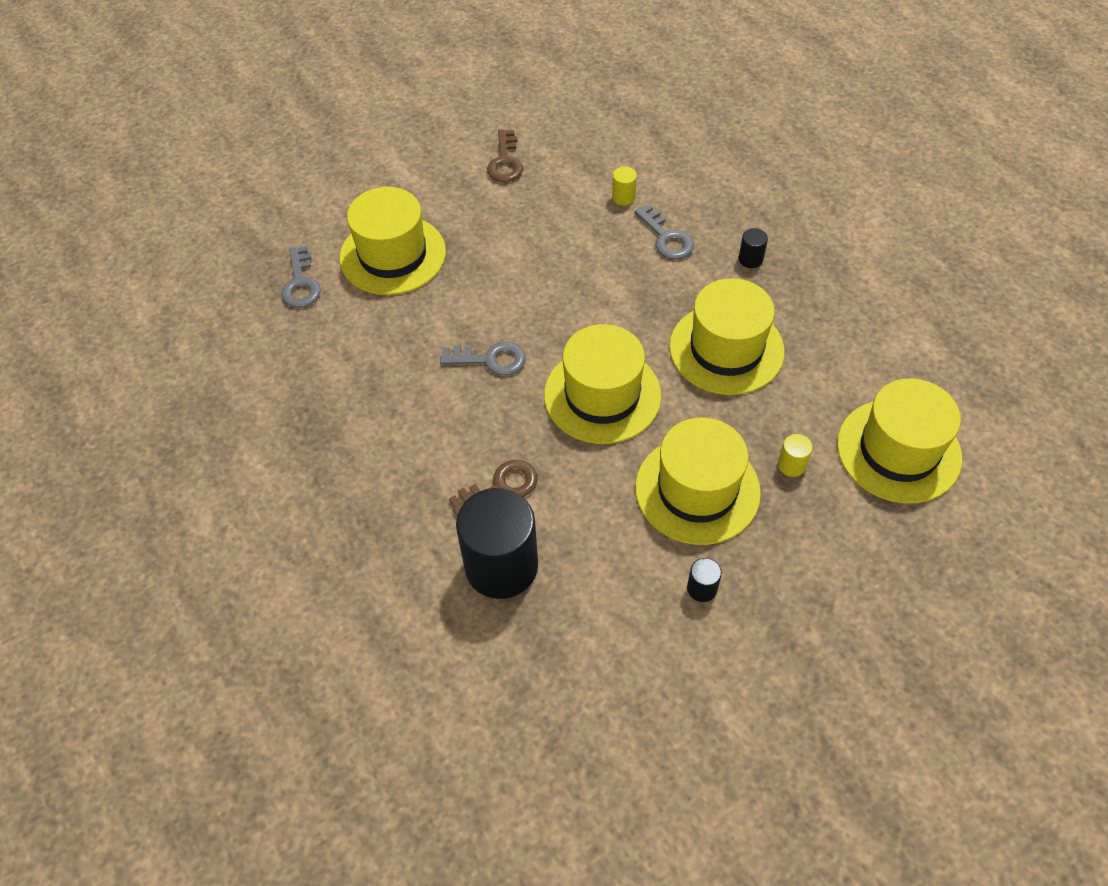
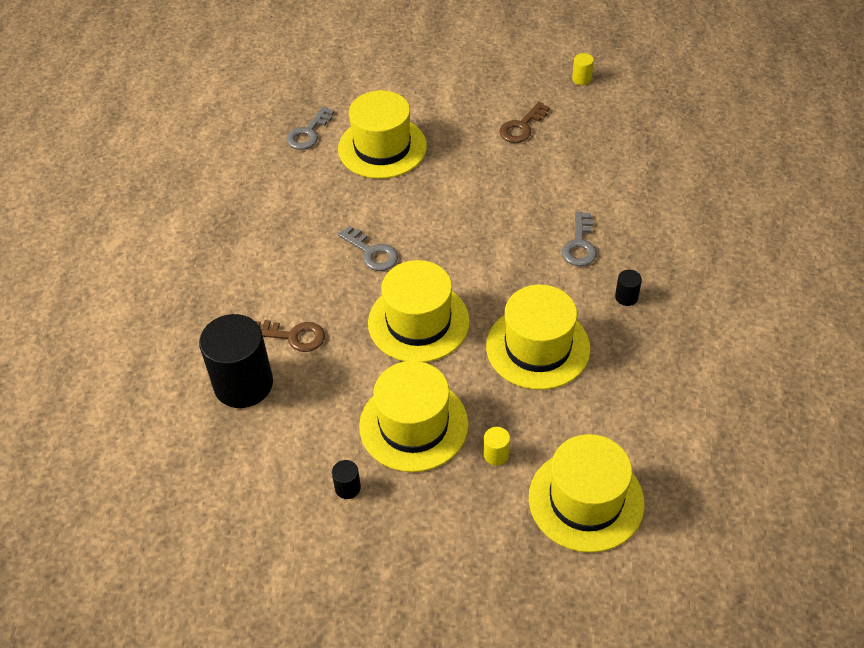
camera: 40 degrees right, 5 degrees down
(623, 197) = (579, 198): yellow cylinder -> yellow cylinder (581, 79)

